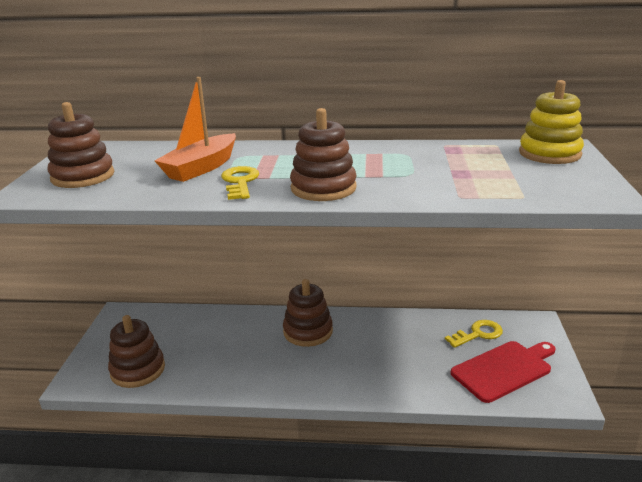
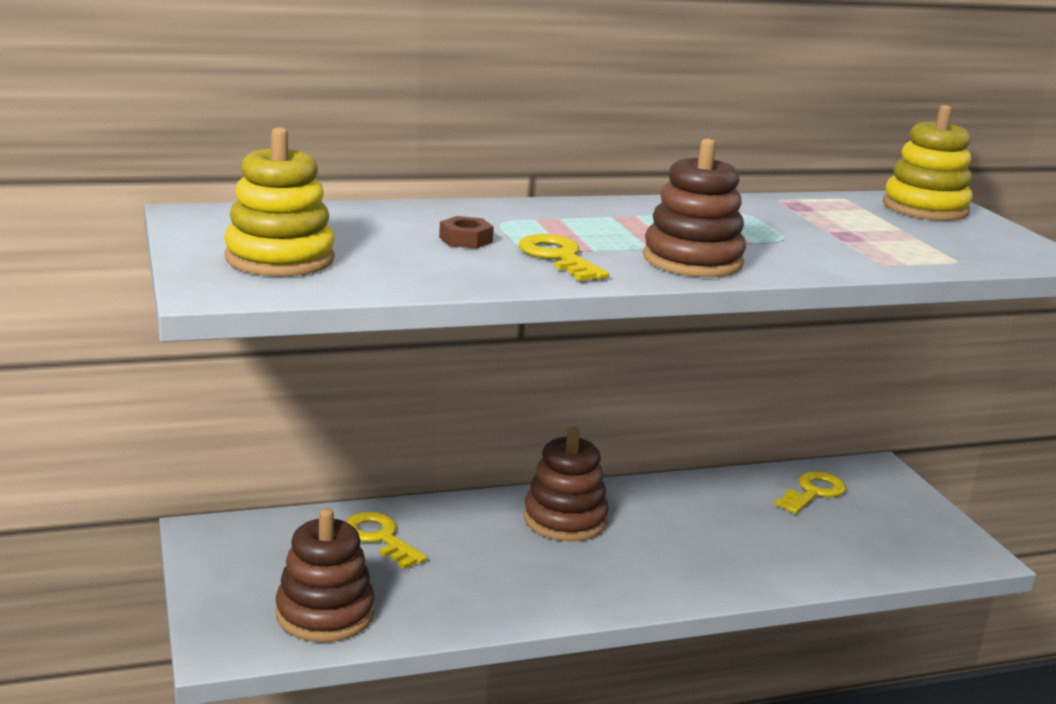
camera: 25 degrees left, 5 degrees down
(83, 176) = (280, 259): brown stacking toy -> yellow stacking toy
(200, 328) = (380, 538): none -> yellow key
(201, 168) = (465, 240): orange boat -> brown nut
(504, 369) = (879, 533): red cutting board -> none

